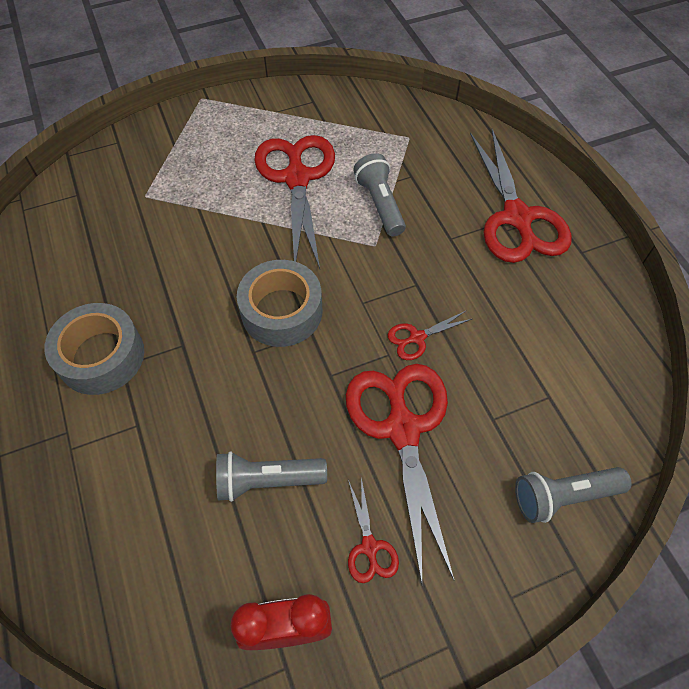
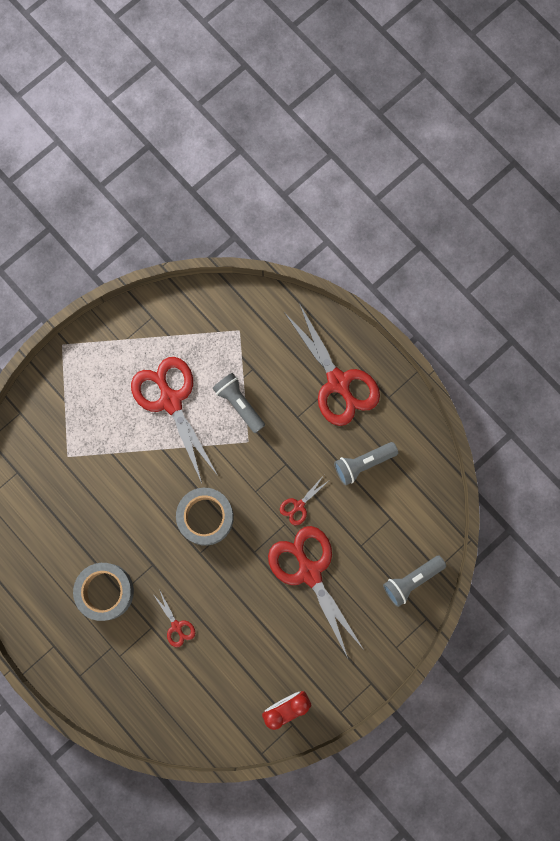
camera: 20 degrees left, 20 degrees up
(267, 480) = (243, 632): grey flashlight -> grey flashlight (363, 463)
(369, 546) = (313, 648): red scissors -> red scissors (176, 626)

